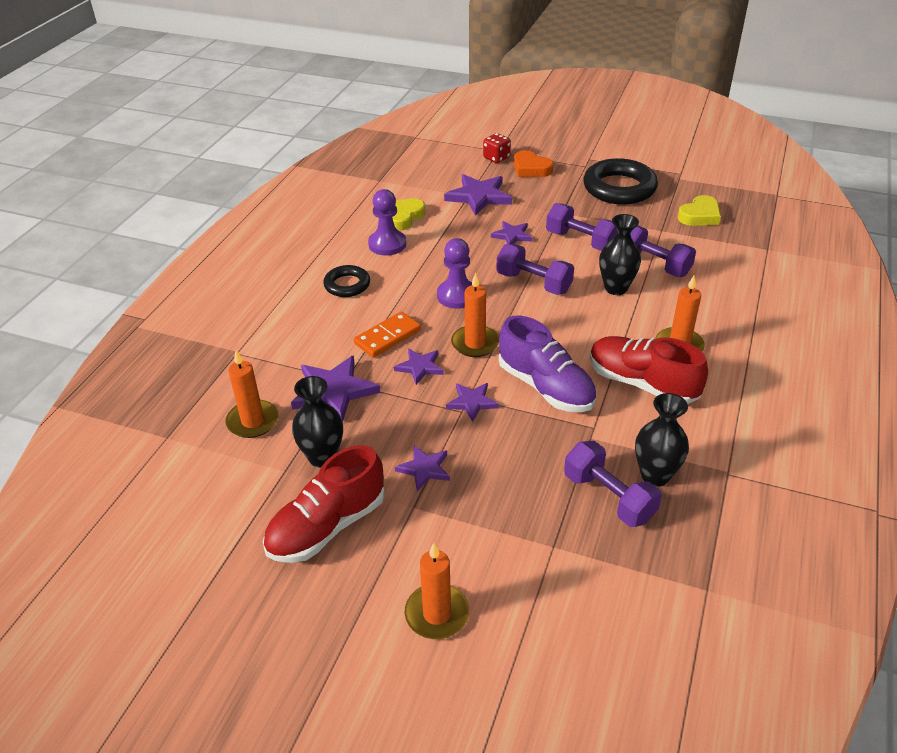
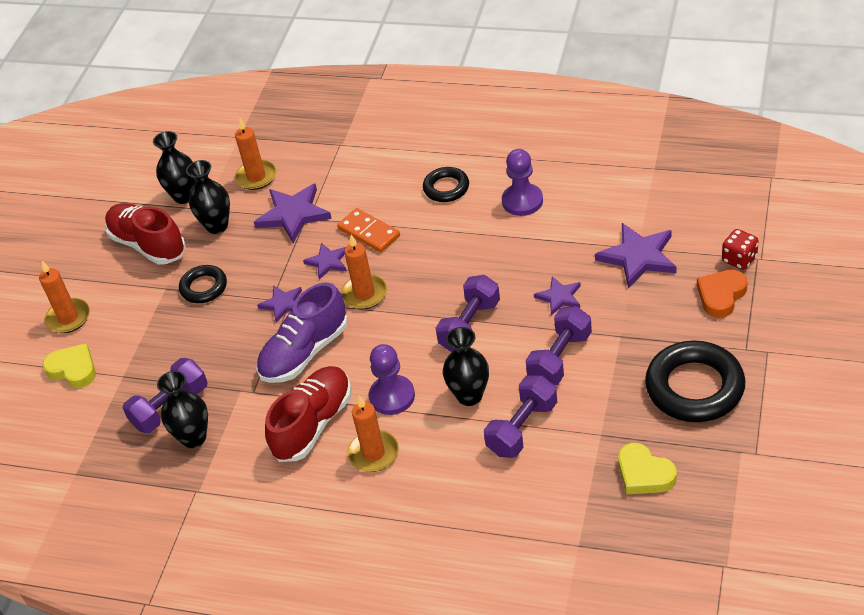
camera: 90 degrees right, 5 degrees up
(251, 490) = (184, 196): none -> black vase
(403, 217) = (578, 203): yellow heart -> yellow heart (73, 369)
(424, 469) = (204, 287): purple star -> black ring
(457, 296) = (439, 269): purple pawn -> purple pawn (392, 396)

